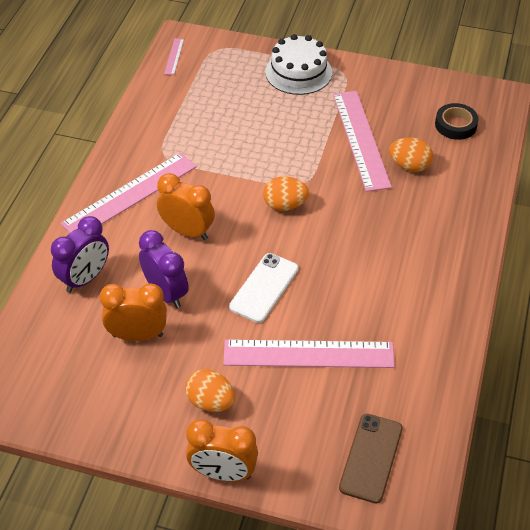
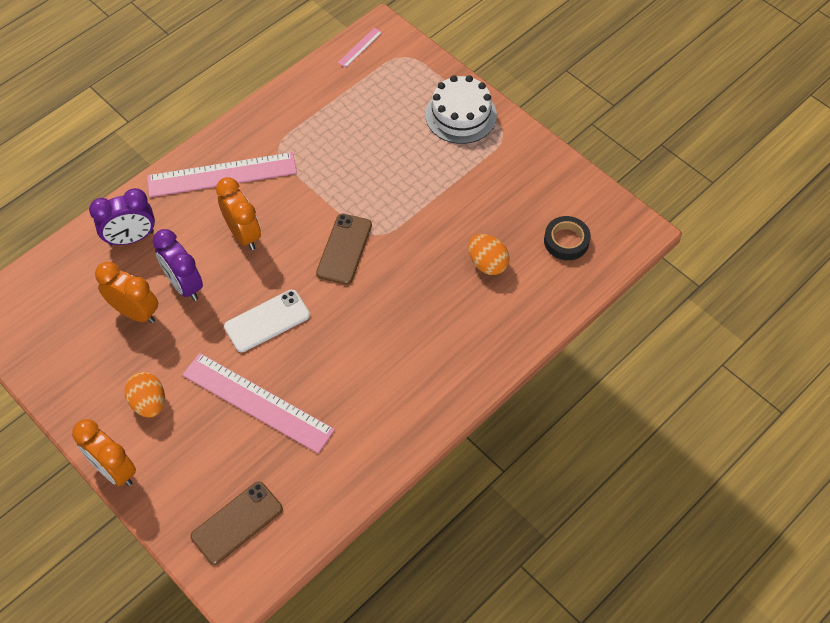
camera: 30 degrees right, 10 degrees up
(166, 293) = (184, 285): purple clock -> purple clock turned 150 degrees clockwise
(285, 205) = (344, 249): orange egg -> brown phone
(361, 139) = (464, 214): pink ruler -> none

